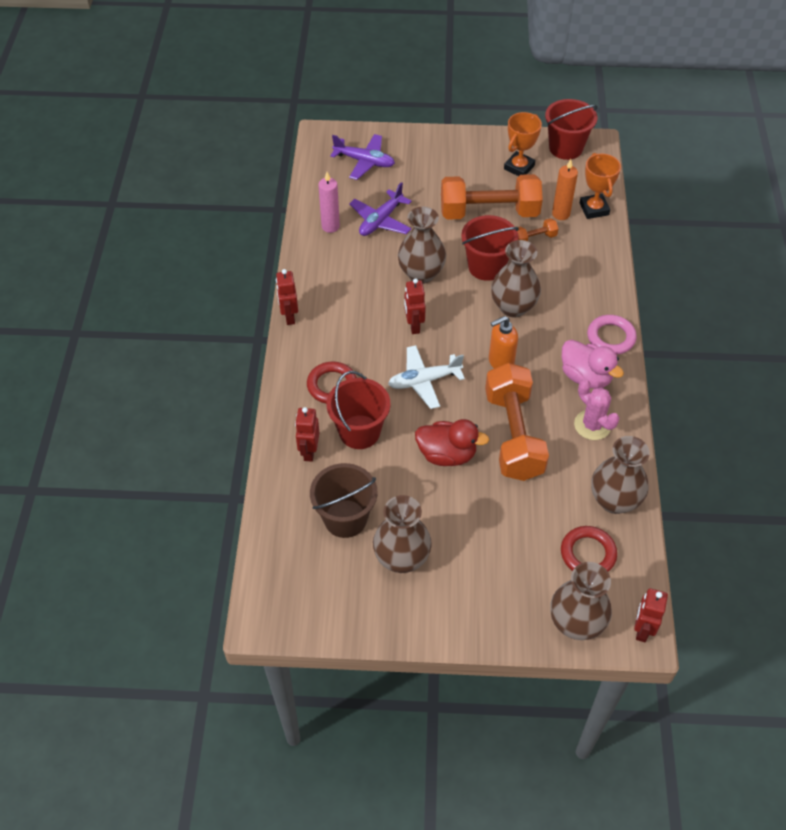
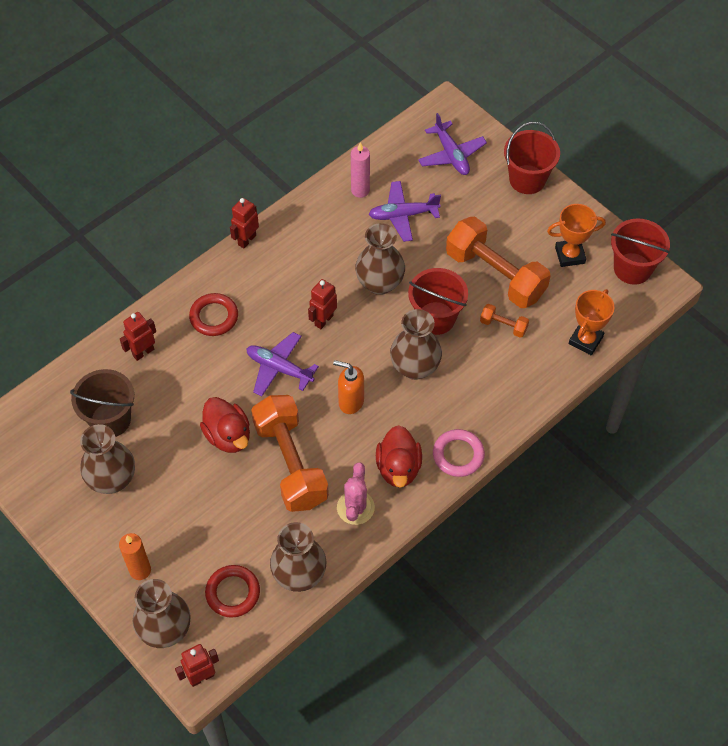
camera: 45 degrees right, 5 degrees up
(359, 432) = (191, 367): red bucket -> red bucket (527, 179)
(424, 381) = (279, 368): white plane -> purple plane
(513, 435) = (290, 463): orange dumbbell -> orange dumbbell turned 60 degrees counterclockwise
(560, 214) = (552, 322): orange candle -> orange candle (140, 570)
(585, 377) = (398, 468): pink duck -> red duck

